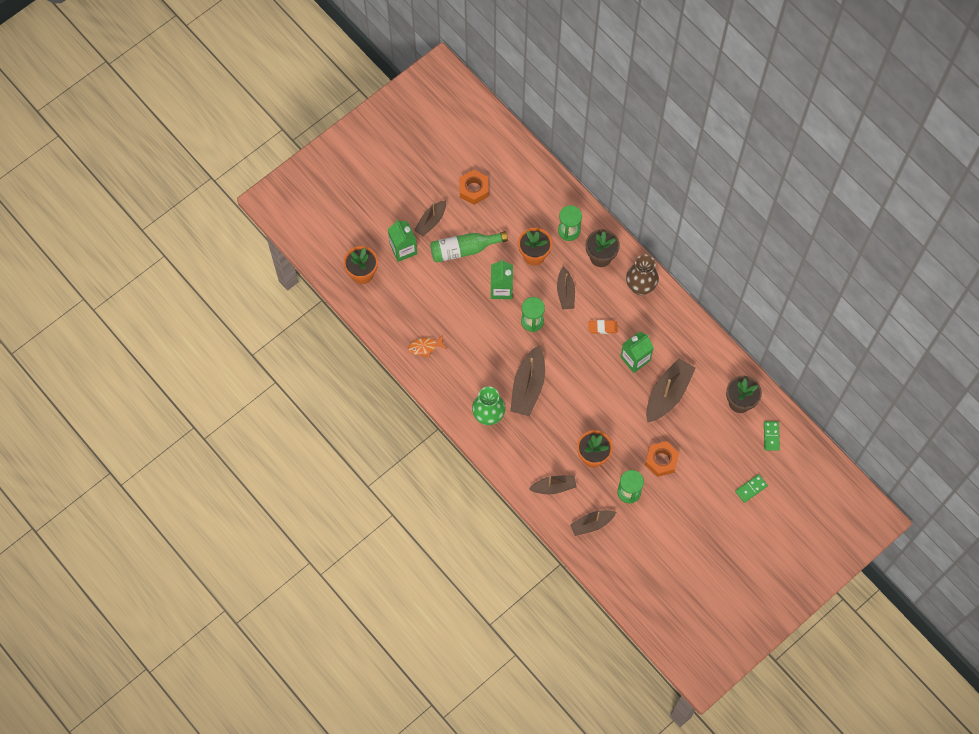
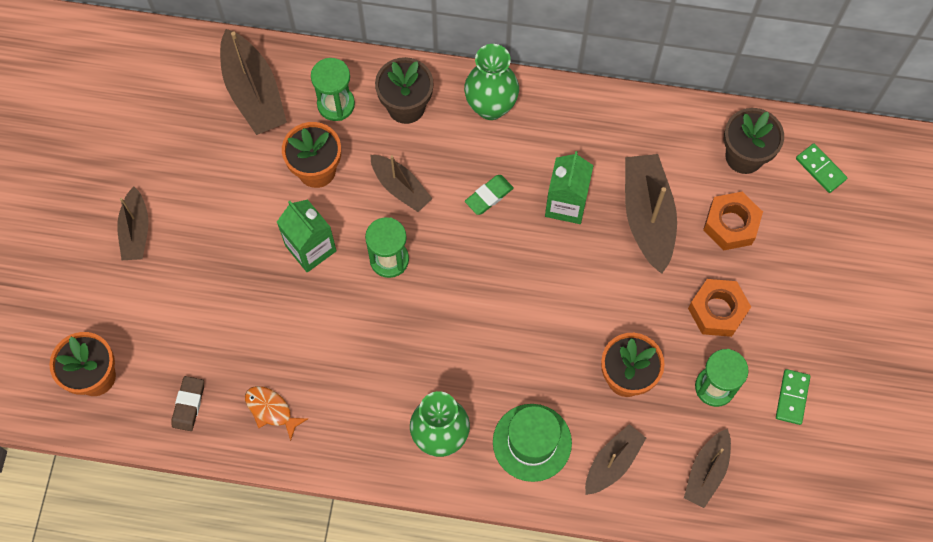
camera: 40 degrees left, 0 degrees up
(392, 317) = (188, 404): none -> brown eraser
(403, 249) = (127, 298): green carton -> none
(425, 347) = (271, 410): orange fish -> orange fish turned 90 degrees clockwise
(464, 249) = (214, 234): green bottle -> none
(473, 189) = (160, 145): orange nut -> orange nut (730, 224)
(526, 450) = (532, 442): none -> green hat
(528, 386) = (459, 352): brown boat -> brown boat (253, 92)
(602, 327) = (489, 196): orange eraser -> green eraser
(640, 287) = (491, 106): brown vase -> green vase
(751, 489) = (858, 256): green domino -> green domino (792, 397)

